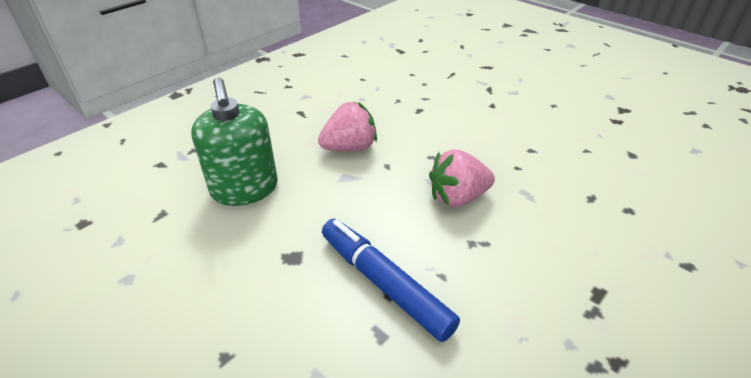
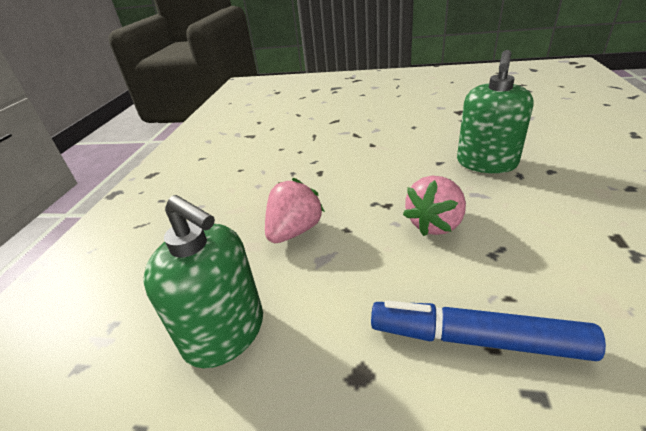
camera: 30 degrees left, 5 degrees down
(575, 172) = (486, 163): none -> green soap dispenser

